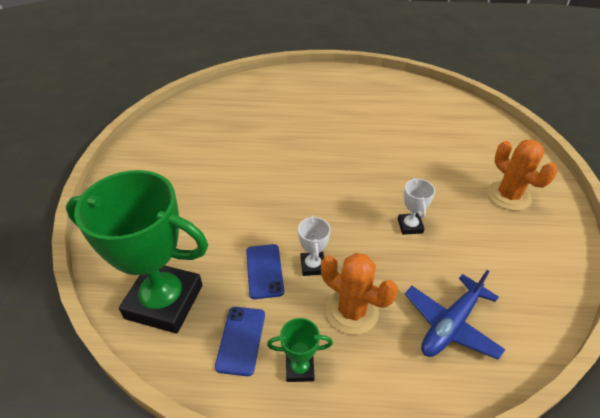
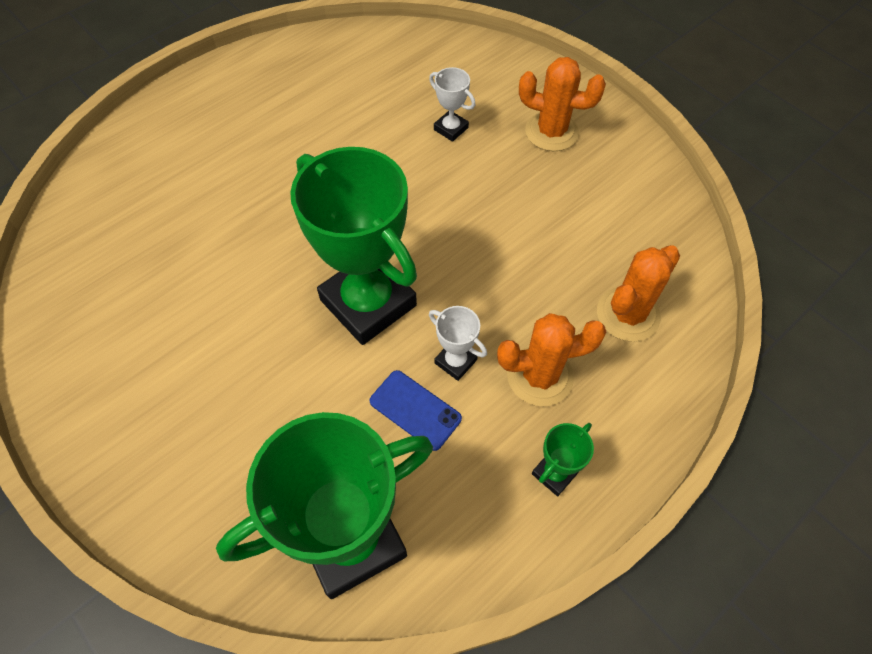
camera: 45 degrees left, 15 degrees up
(241, 340) = (475, 500): blue phone -> none
(301, 206) = (368, 303): none -> green trophy
(410, 226) = (499, 238): white trophy -> white trophy (451, 129)
(450, 325) = (628, 314): blue plane -> orange cactus

